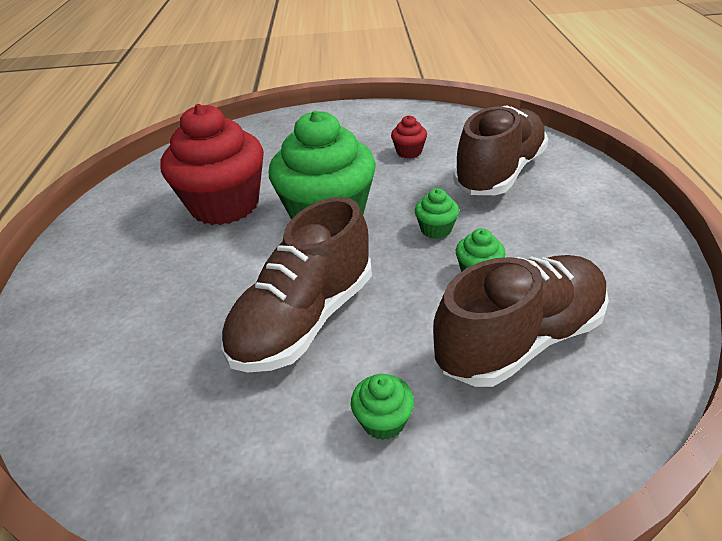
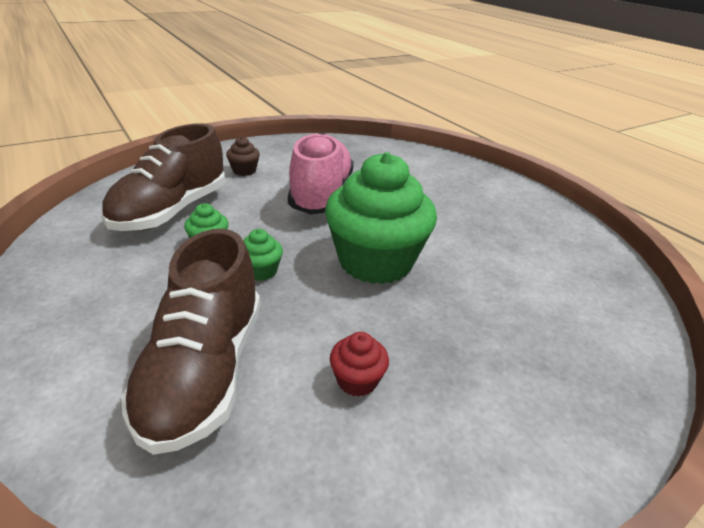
camera: 145 degrees right, 5 degrees down
(225, 205) = (481, 250): red cupcake -> none
(304, 320) = (321, 195): brown shoe -> pink shoe
(383, 421) = (244, 171): green cupcake -> brown cupcake

